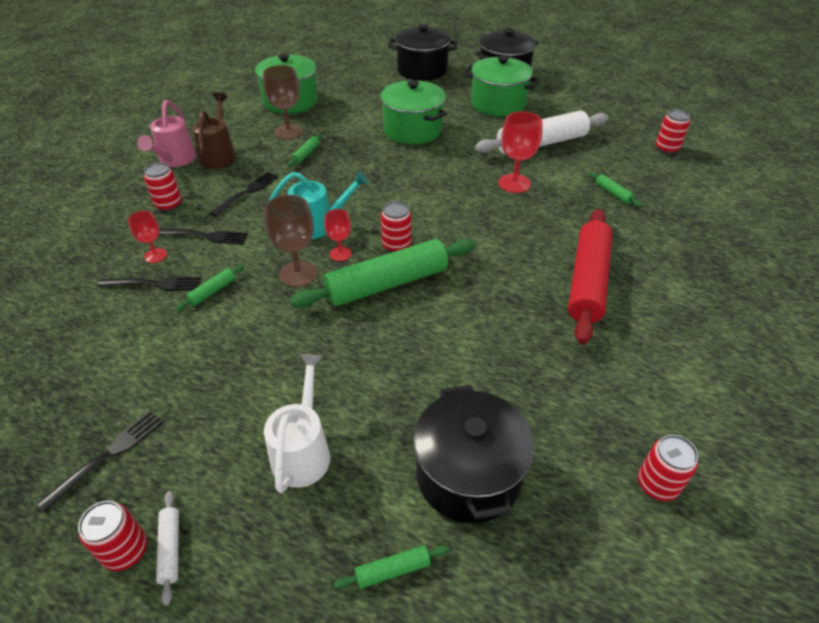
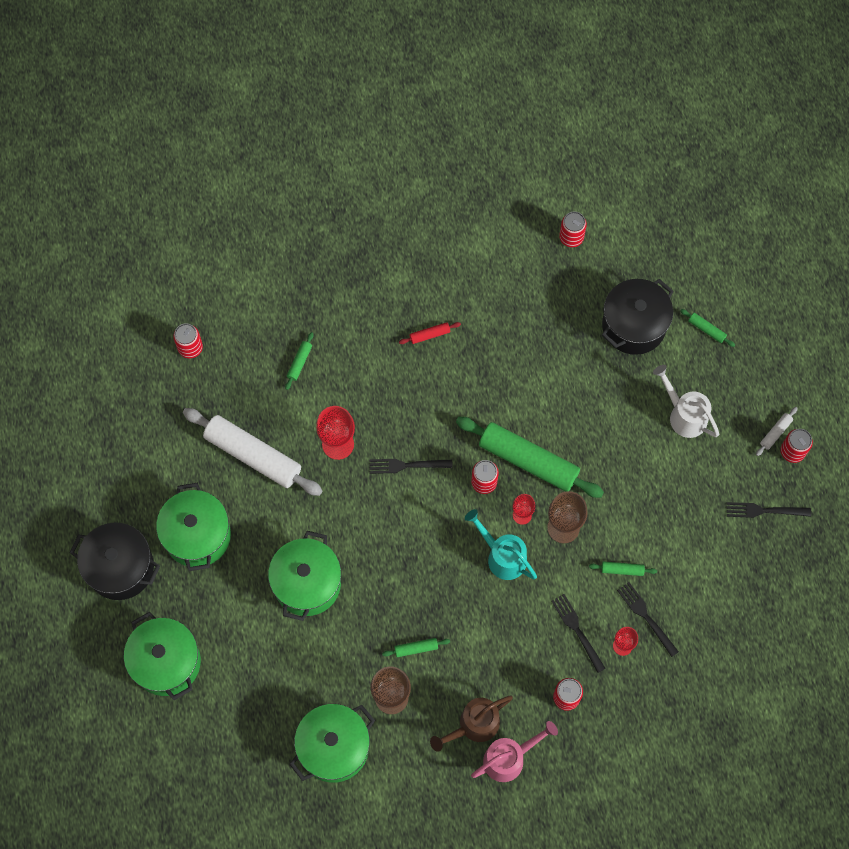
camera: 125 degrees left, 25 degrees up
(247, 192) = (505, 649): black fork -> black fork (406, 465)
(303, 450) = (683, 415): white watering can -> white watering can turned 75 degrees clockwise
(422, 70) = (166, 662): black pot -> green pot
(587, 281) = (429, 335): red rolling pin -> red rolling pin, size x0.41

